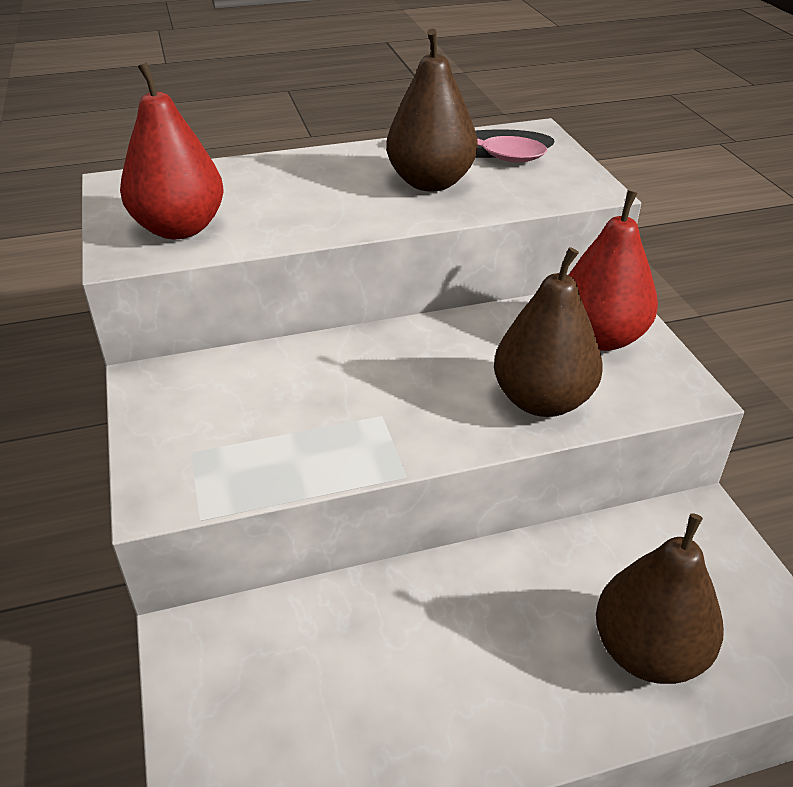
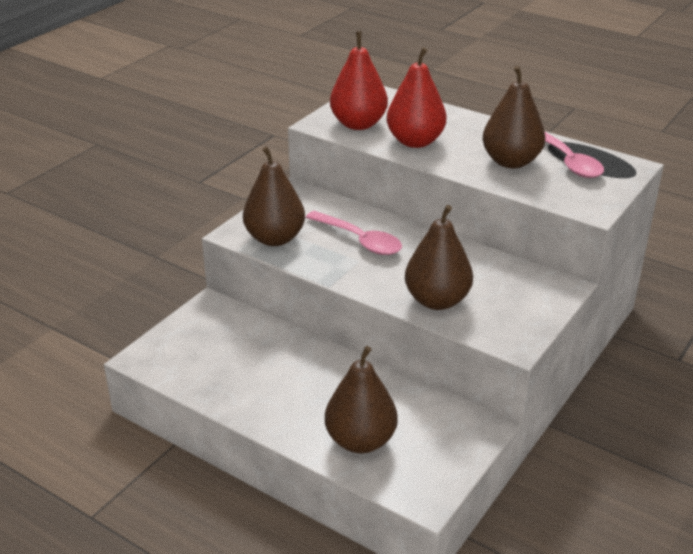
camera: 50 degrees right, 5 degrees down
(228, 463) = (275, 238): none -> brown pear
(338, 389) = (359, 240): none -> pink spoon
(600, 337) = (521, 297): red pear -> red pear (415, 141)

